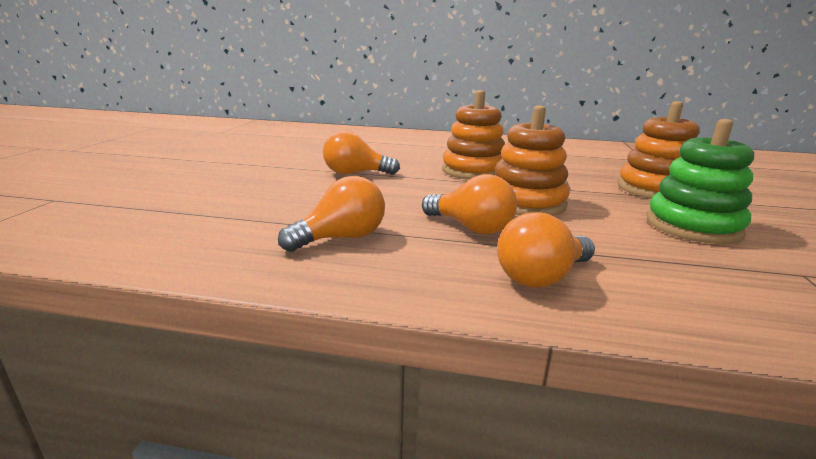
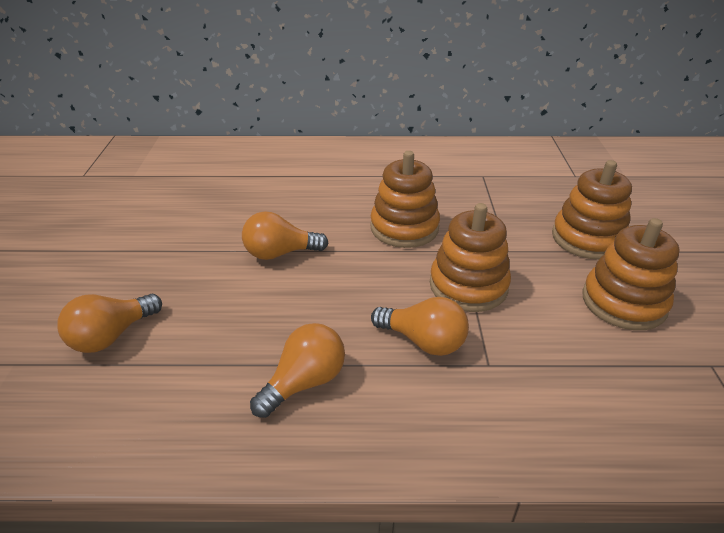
camera: 10 degrees left, 15 degrees up
(541, 277) = (500, 411): orange light bulb -> orange light bulb (111, 336)
(693, 226) = (623, 302): green stacking toy -> orange stacking toy

